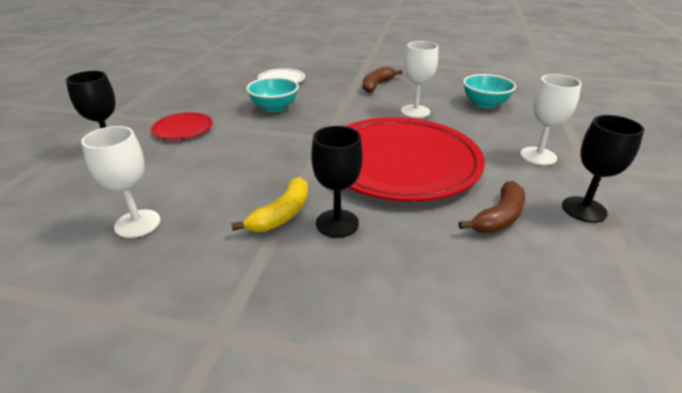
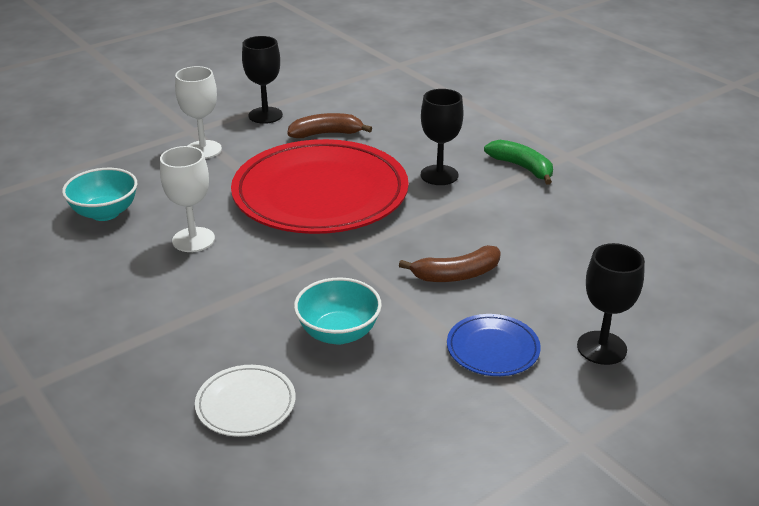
camera: 140 degrees left, 0 degrees up
(137, 223) = (595, 239): white goblet -> none
(183, 129) = (493, 349): red plate -> blue plate
(263, 278) = (522, 168): none -> green banana
(282, 214) = (473, 197): yellow banana -> none
(377, 85) = (142, 308): brown banana -> brown banana (456, 275)

